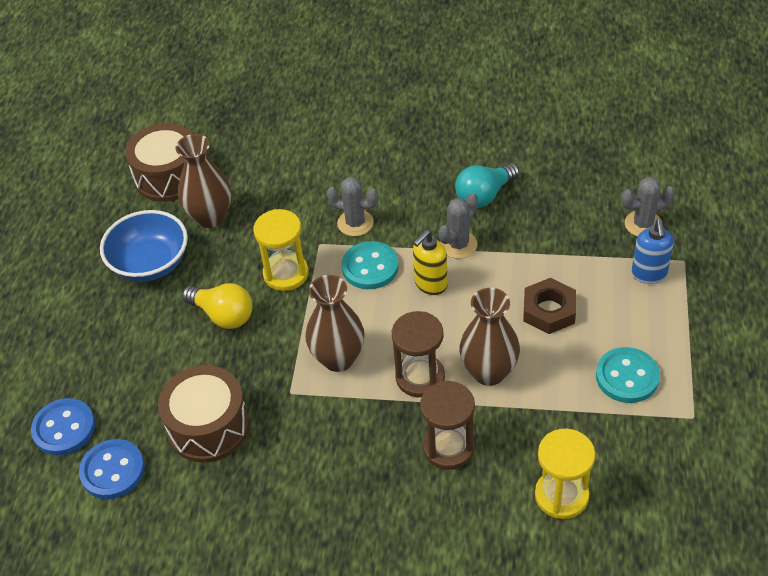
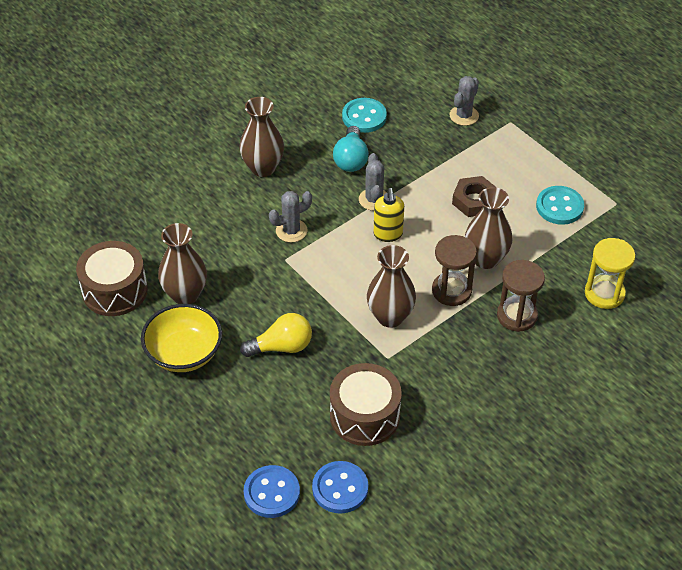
camera: 50 degrees left, 0 degrees up
(150, 263) = (184, 353): blue bowl -> yellow bowl
(286, 274) = (288, 292): yellow hourglass -> none
(370, 267) = (337, 250): turquoise button -> turquoise button (364, 117)
(401, 153) = (263, 168): none -> brown vase
(649, 274) = (502, 142): blue soap dispenser -> none

